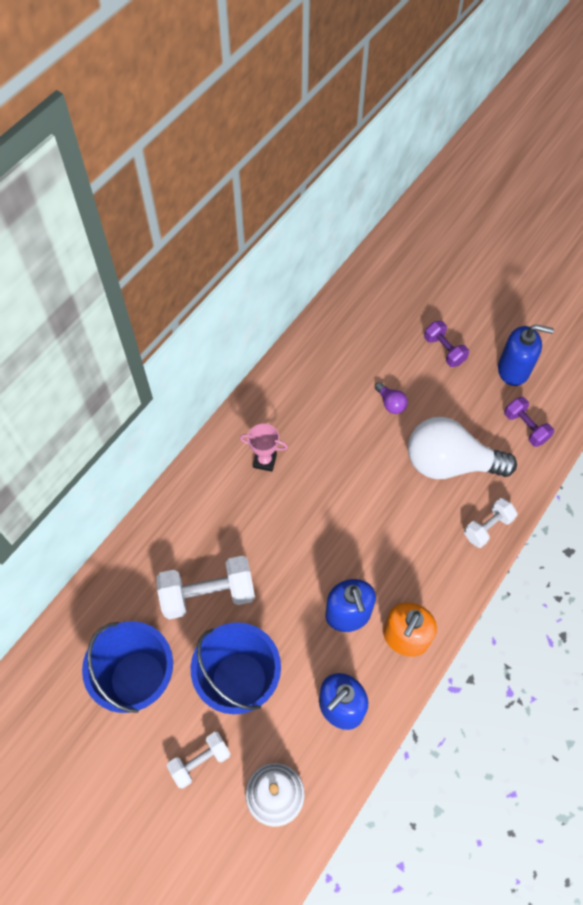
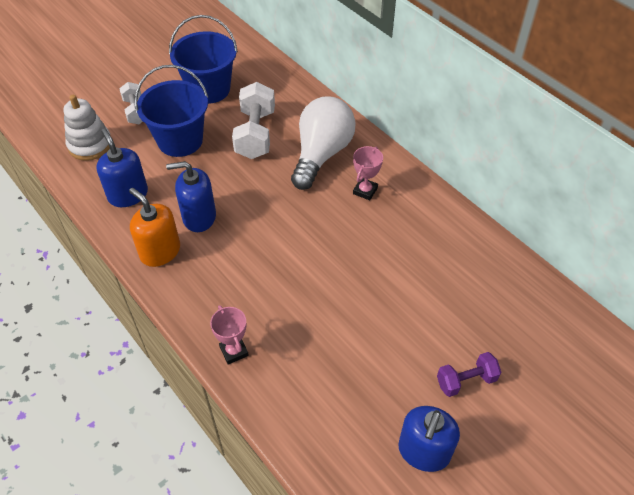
camera: 105 degrees right, 10 degrees down
(390, 403) = (404, 306): purple light bulb -> none
(449, 463) = (317, 339): white light bulb -> white light bulb (321, 154)
(487, 527) = (234, 351): white dumbbell -> pink trophy
(525, 427) = (339, 434): purple dumbbell -> none

